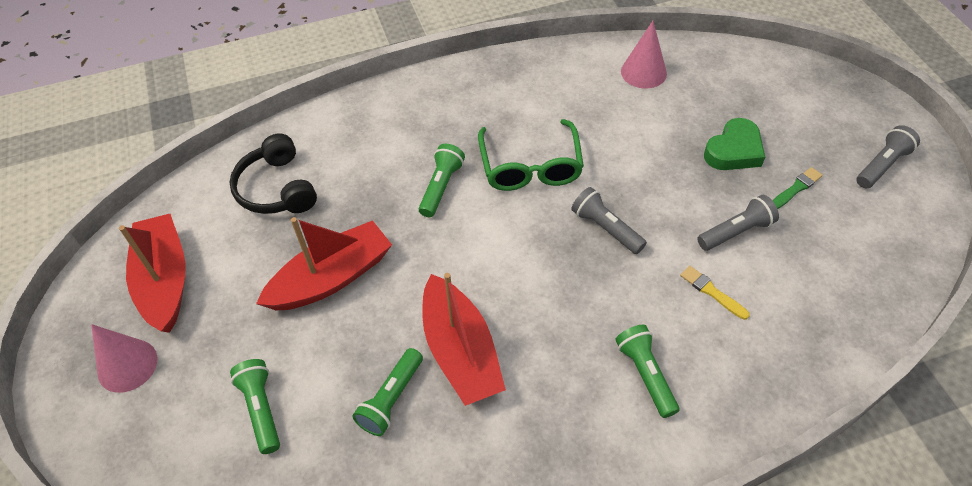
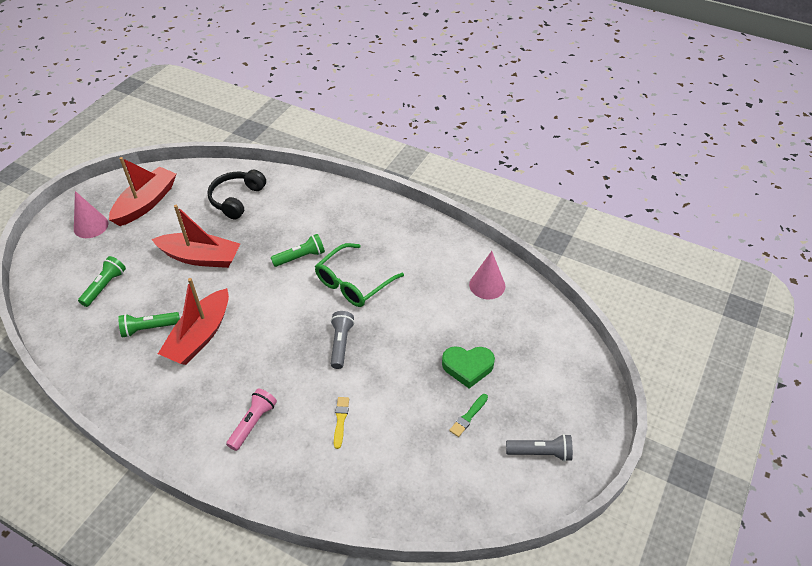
camera: 45 degrees right, 5 degrees down
(646, 375) = (253, 423): green flashlight -> pink flashlight
(736, 232) = (399, 406): grey flashlight -> none
(796, 188) = (468, 416): green brush -> green brush turned 120 degrees clockwise

